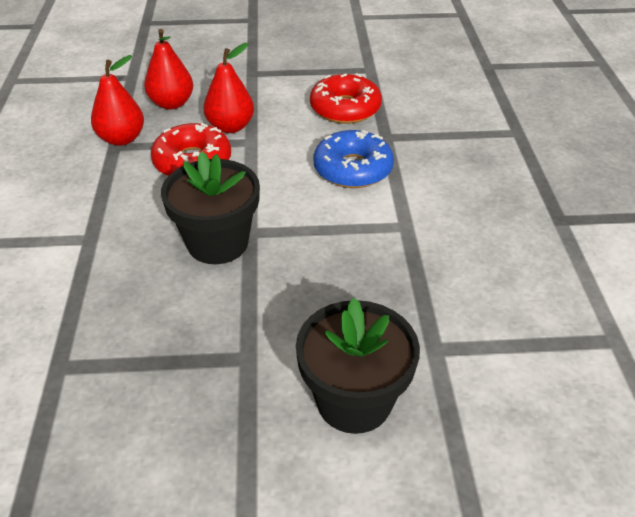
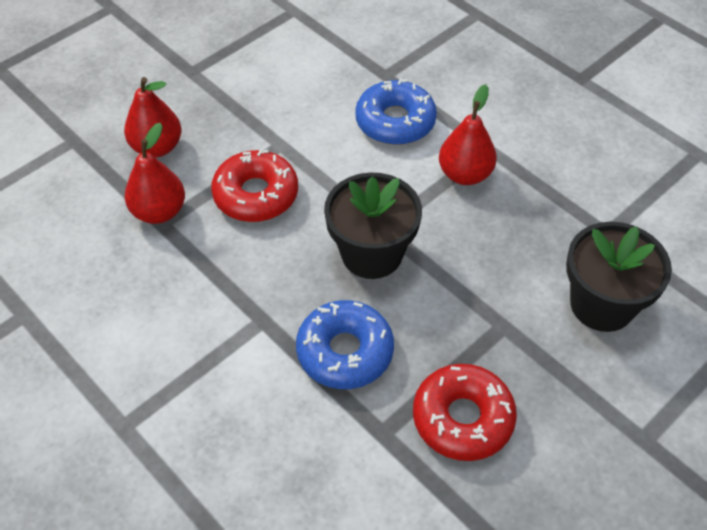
camera: 40 degrees left, 10 degrees up
(111, 294) = (345, 352): none -> blue donut
(230, 127) = (244, 140): red pear -> red pear (465, 174)
(345, 108) = (321, 64): red donut -> red donut (462, 418)

